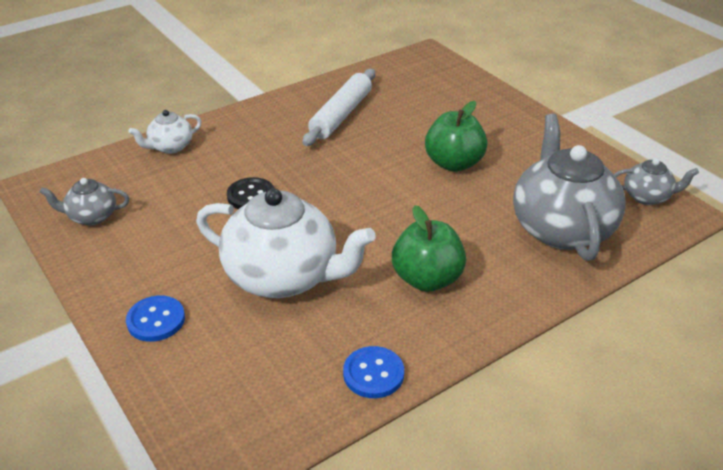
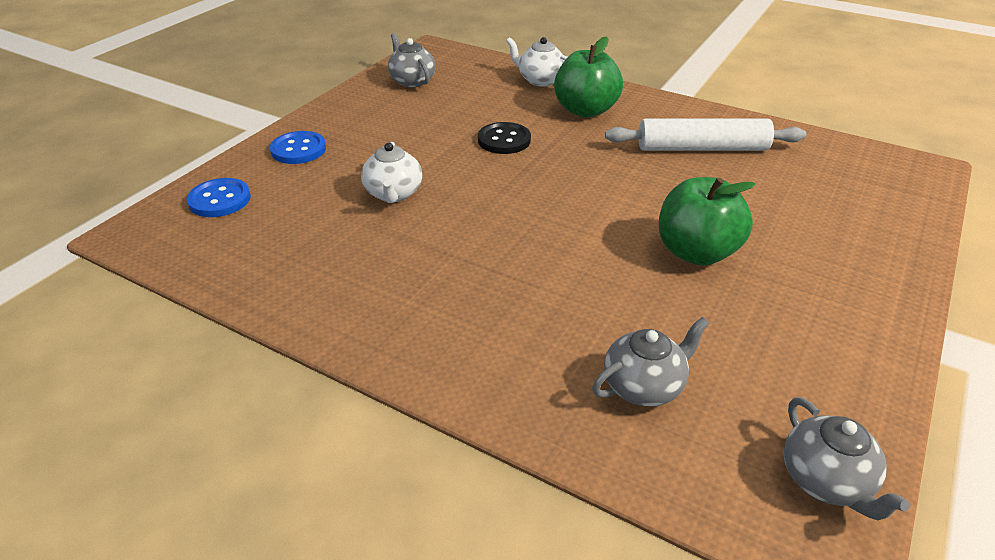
camera: 65 degrees right, 0 degrees up
(283, 277) = (393, 194): white teapot -> white teapot, size x0.48
(373, 374) = (276, 289): blue button -> blue button (219, 200)
(427, 279) = (449, 288): green apple -> green apple (585, 110)
(561, 228) = (644, 386): grey teapot -> grey teapot, size x0.48

